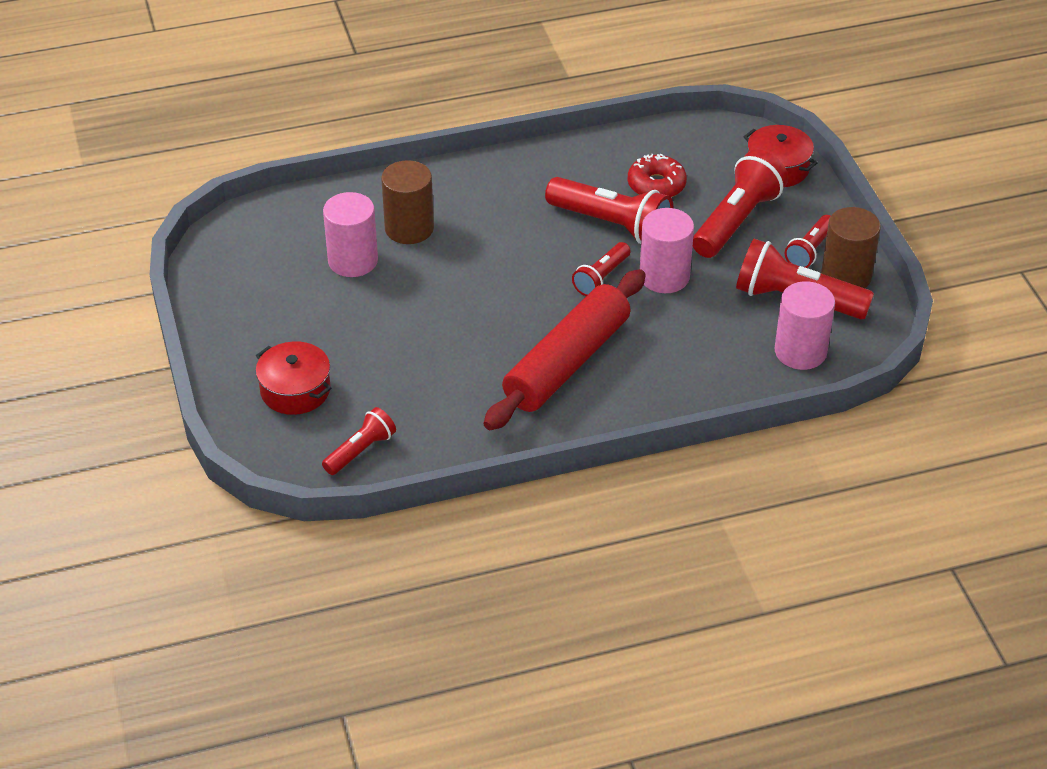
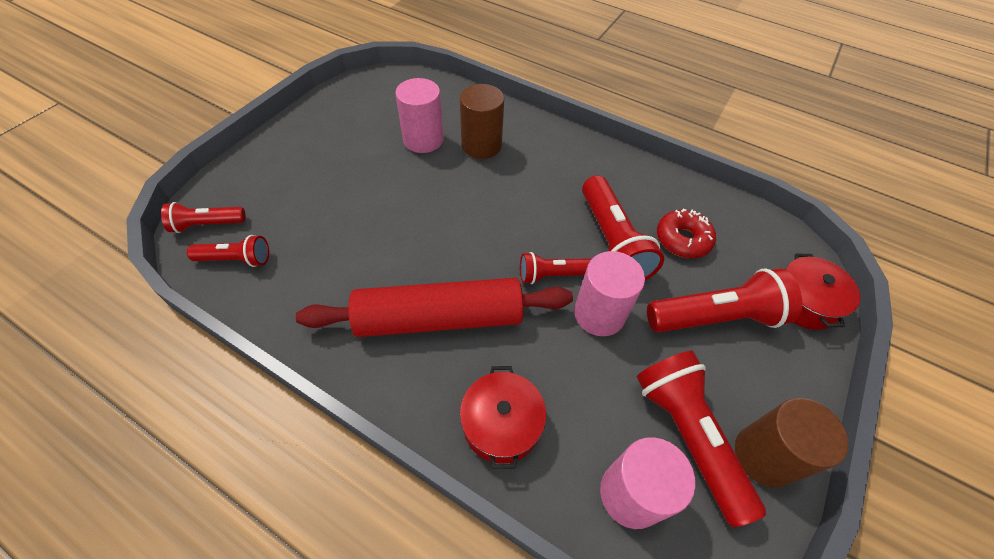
camera: 45 degrees right, 10 degrees up
(295, 390) = (273, 188): red pot -> red pot (501, 424)
(809, 251) = (754, 399): red flashlight -> red flashlight (207, 224)

